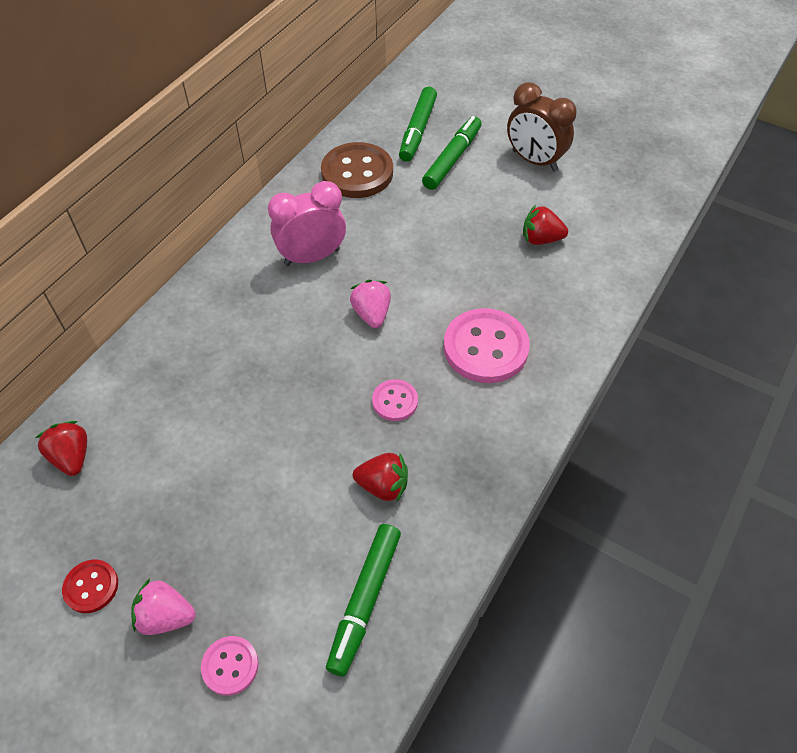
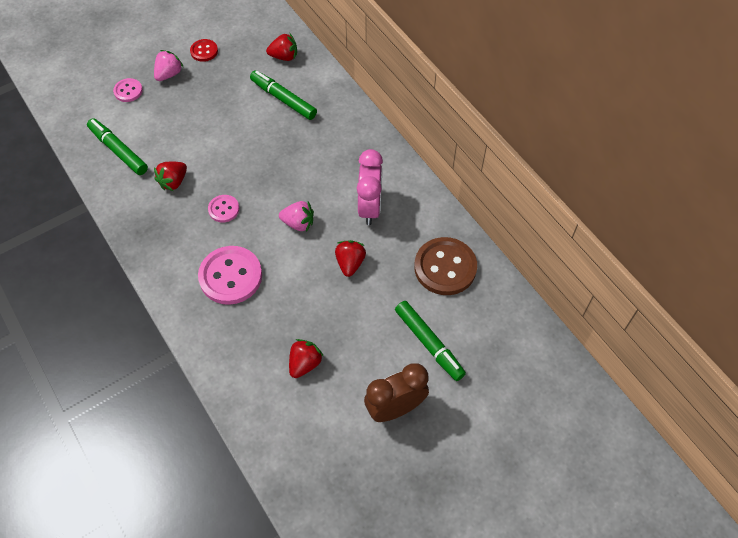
camera: 115 degrees right, 5 degrees up
(398, 247) = (350, 263): none -> red strawberry
(417, 130) = (478, 333): green marker -> green marker (283, 99)

